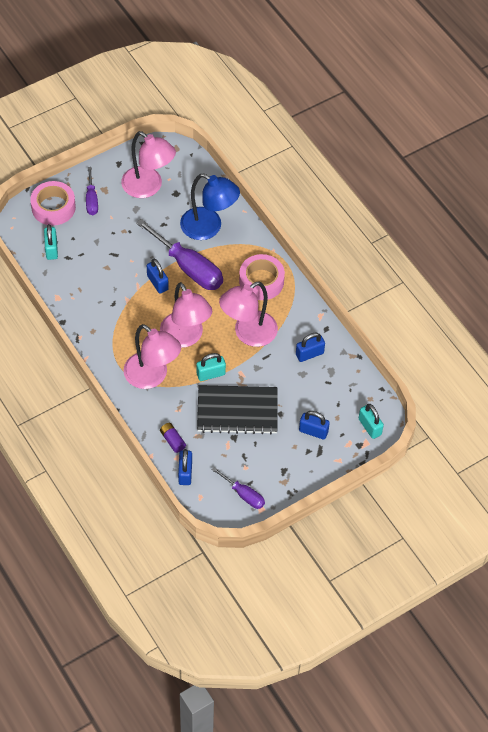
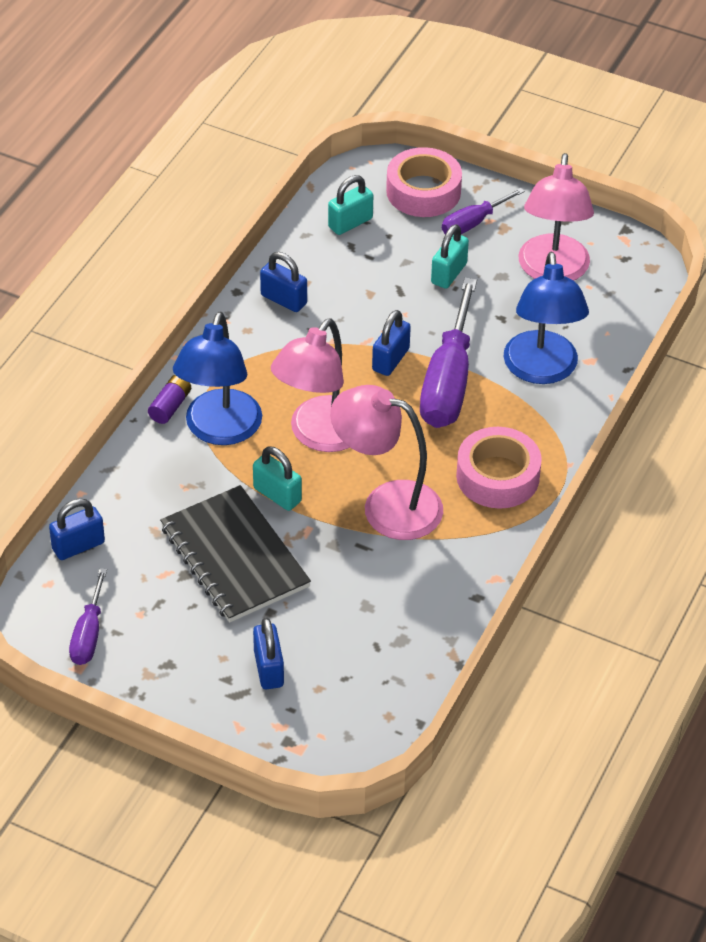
camera: 60 degrees right, 10 degrees down
(152, 377) = (219, 430): pink lamp -> blue lamp
(172, 440) = (125, 505): purple battery -> purple battery (170, 406)
(309, 354) = (411, 597): blue padlock -> blue padlock (284, 299)
(369, 427) = (333, 739): turquoise padlock -> turquoise padlock (449, 273)

